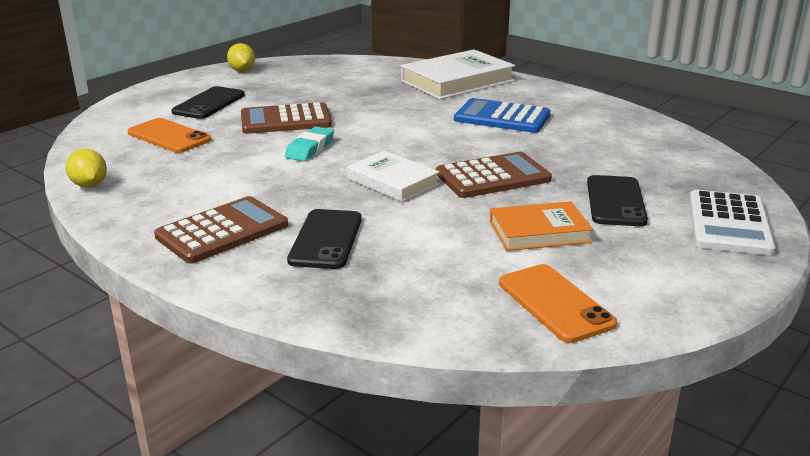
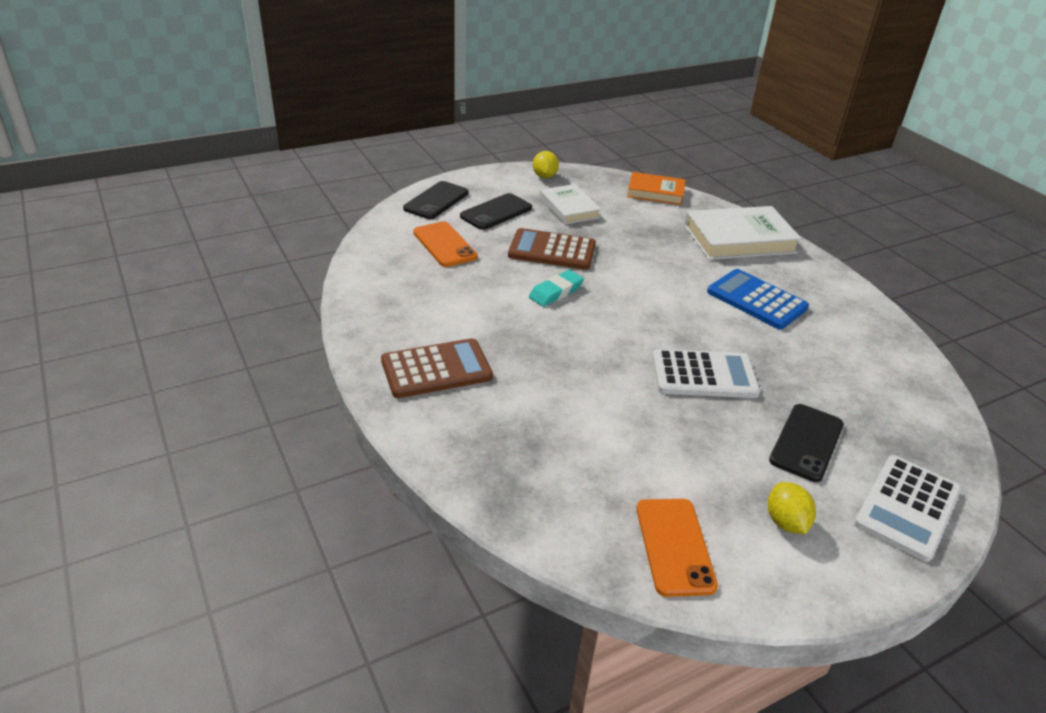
camera: 20 degrees right, 10 degrees up
(89, 185) = (358, 285): yellow lemon -> yellow lemon (785, 522)
(326, 239) = (515, 406): black phone -> black phone (436, 201)
(392, 181) = (608, 354): white book -> white book (569, 208)
(493, 177) = (704, 375): brown calculator -> white calculator
(539, 232) = (709, 457): orange book -> orange book (655, 192)

